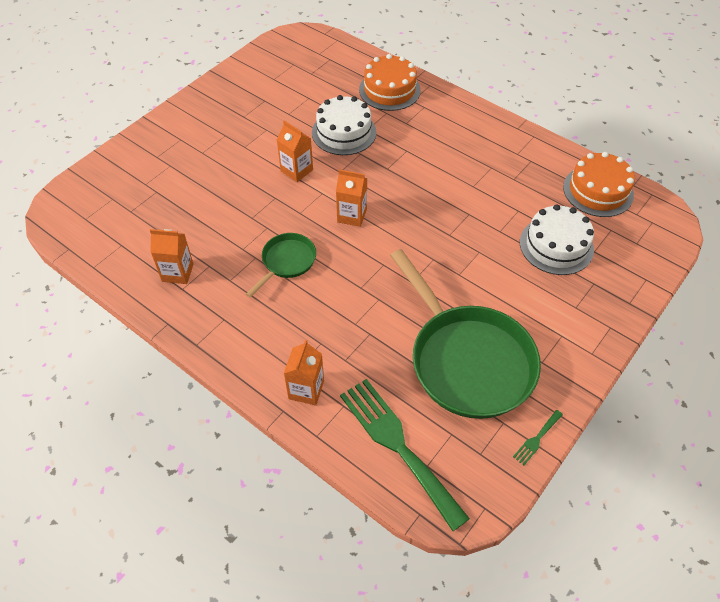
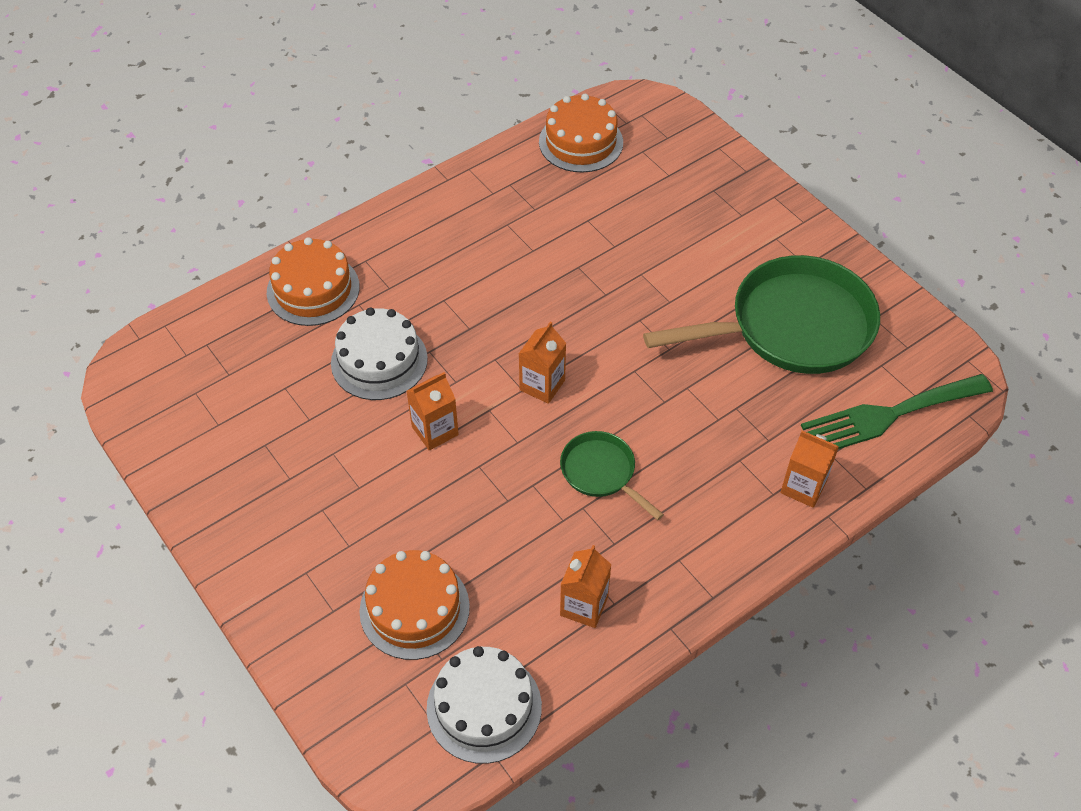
camera: 75 degrees left, 0 degrees up
(163, 191) = (414, 608): none -> orange cake
(537, 439) = (897, 297): green fork -> none
(556, 245) = (652, 203): white cake -> white cake (484, 707)

